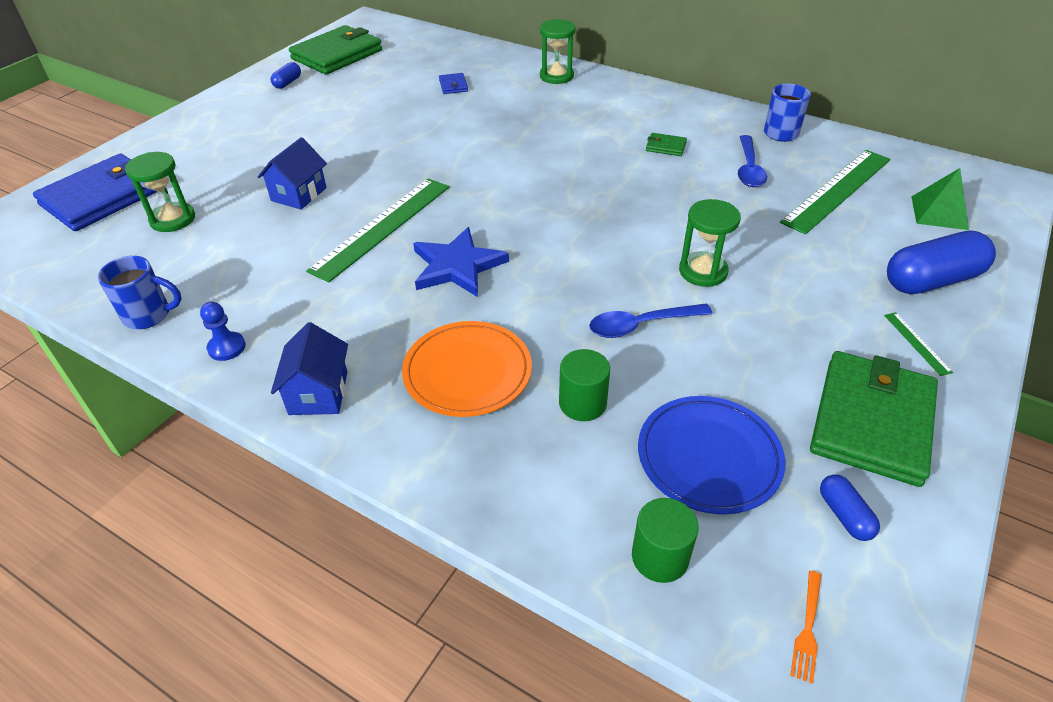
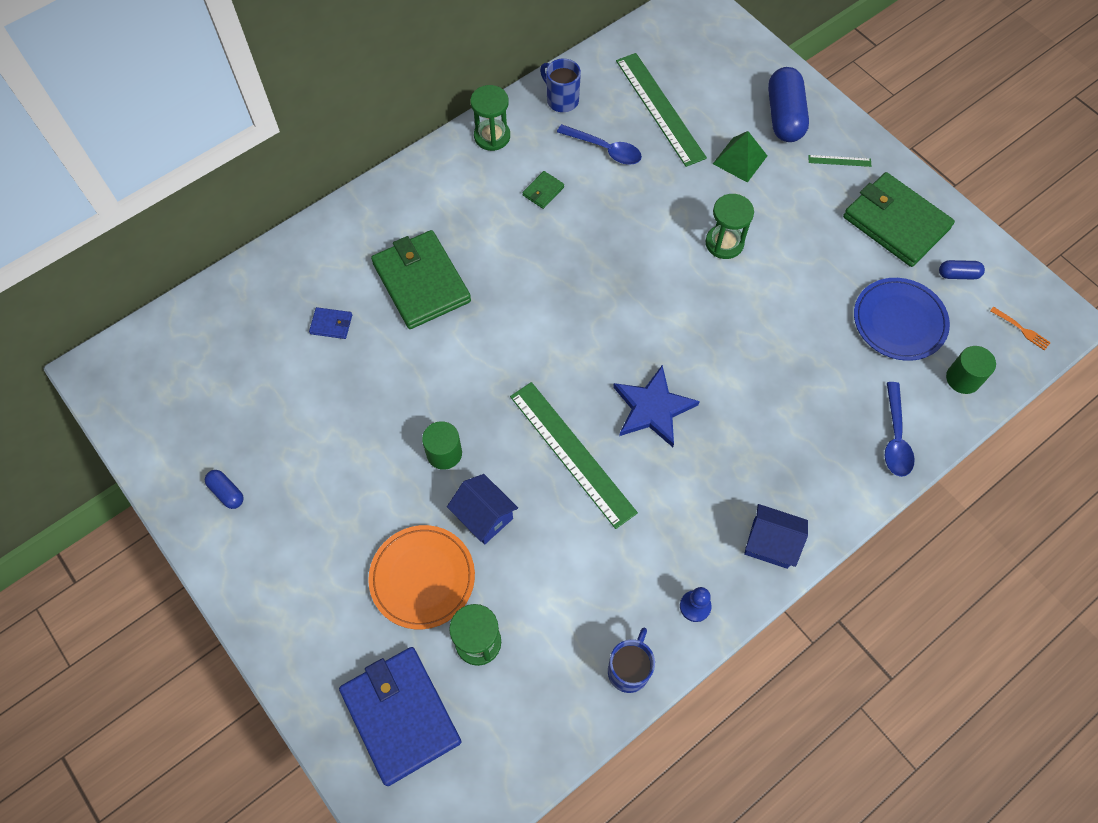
camera: 70 degrees left, 20 degrees up
(337, 54) = (180, 424): green wallet -> green wallet (421, 282)
(467, 372) = (780, 436): orange plate -> orange plate (422, 578)
(556, 76) = (364, 225): green hourglass -> green hourglass (492, 136)
(582, 403) = (833, 373): green cylinder -> green cylinder (444, 453)
(641, 325) = (769, 308): blue spoon -> blue spoon (895, 437)
(939, 213) = (714, 66): green pyramid -> green pyramid (740, 159)

